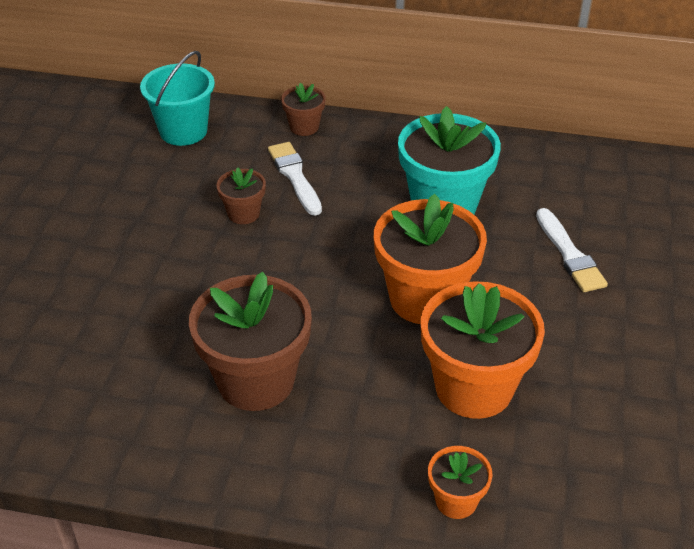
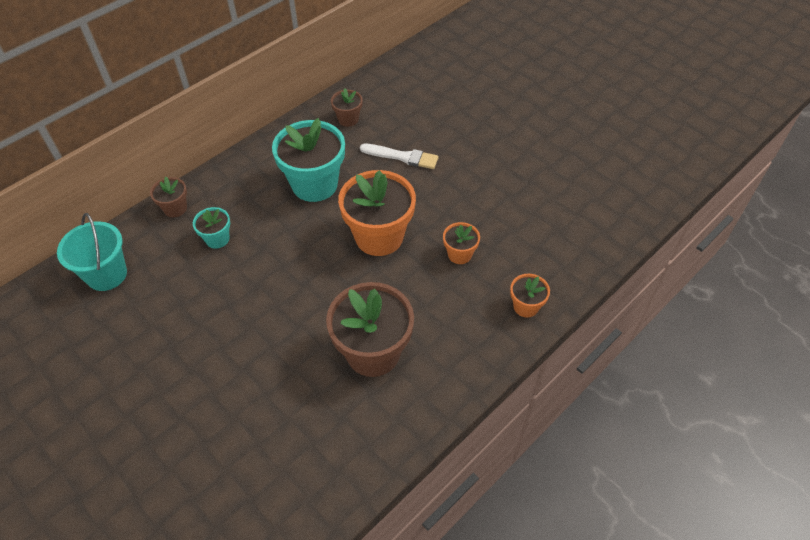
camera: 55 degrees left, 10 degrees up
(243, 213) = (224, 284): brown flower pot -> brown flower pot (348, 119)
(295, 176) = (217, 239): white brush -> turquoise flower pot
(474, 388) = (459, 254): orange flower pot -> orange flower pot, size x0.49

